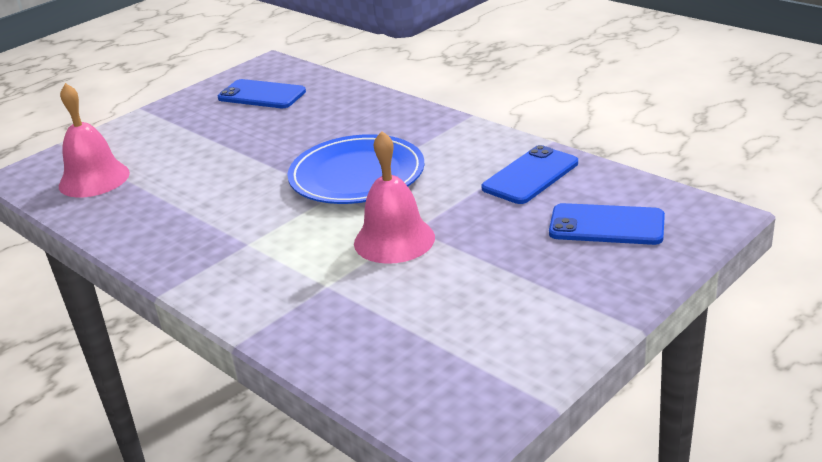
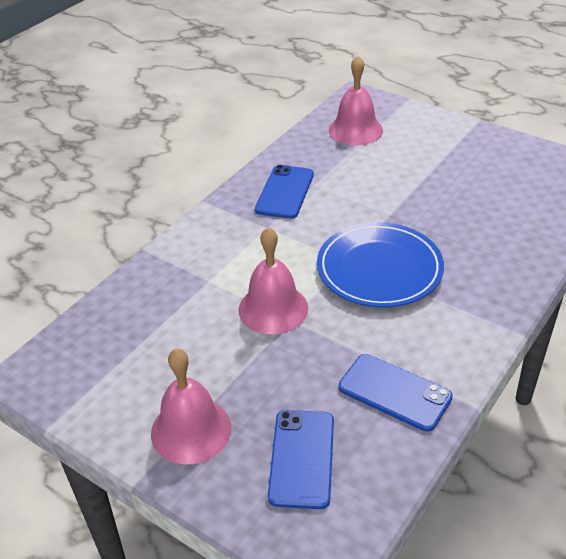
camera: 80 degrees right, 10 degrees up
(262, 95) = (525, 181): blue phone -> blue phone (285, 192)
(566, 292) = (191, 430): none -> pink bell

